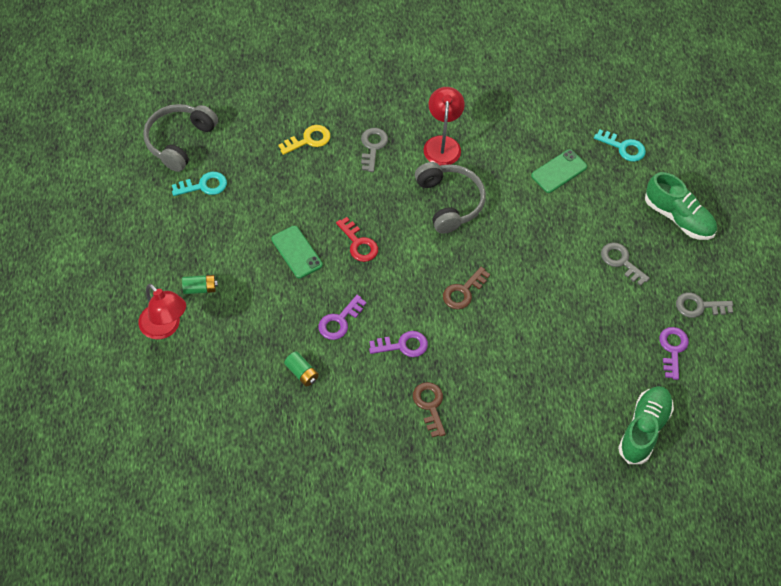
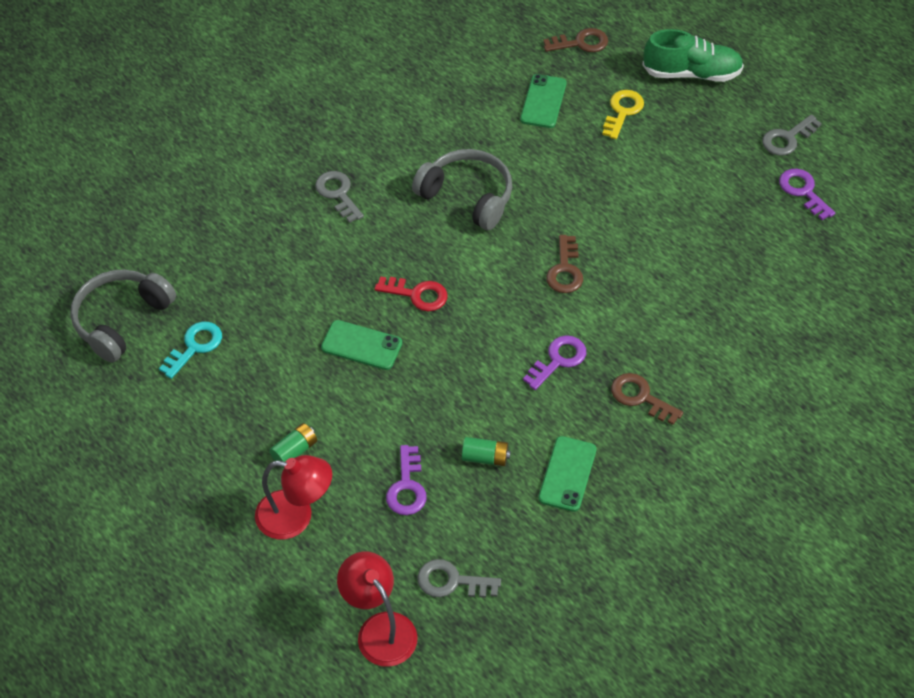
camera: 35 degrees left, 5 degrees down
(179, 141) = (121, 320): grey headphones -> grey headphones turned 45 degrees clockwise
(308, 140) = (264, 229): yellow key -> yellow key (622, 111)
(339, 321) = (473, 381): purple key -> purple key (407, 487)
(339, 419) = (567, 474): none -> green phone
(442, 144) = (406, 147): red lamp -> red lamp (380, 629)
(621, 262) = (681, 145): grey key -> grey key (452, 581)
(623, 147) = (580, 43): turquoise key -> brown key
(643, 430) = (850, 279): green shoe -> none

